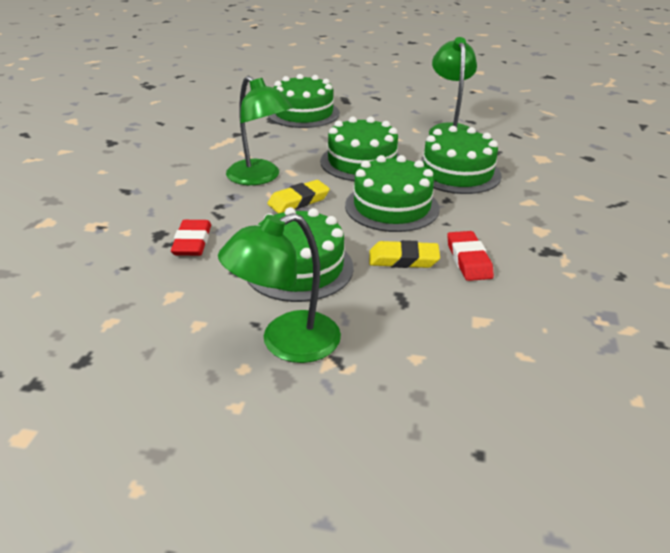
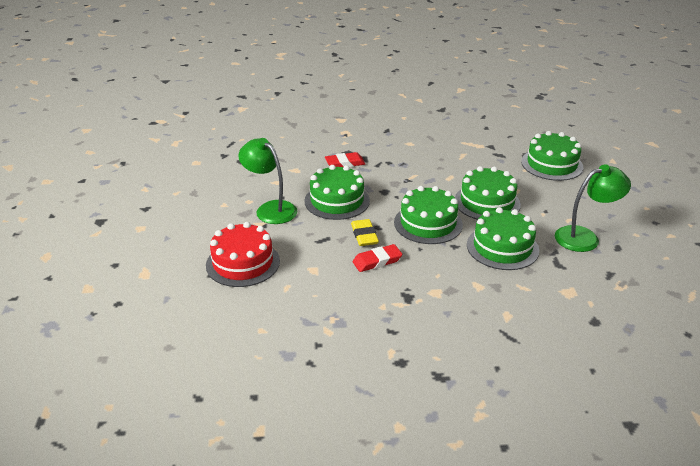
camera: 75 degrees right, 0 degrees up
(260, 178) = (433, 168): green lamp -> none
(298, 201) = (412, 187): yellow eraser -> none
(448, 401) = (243, 263): none -> red cake

